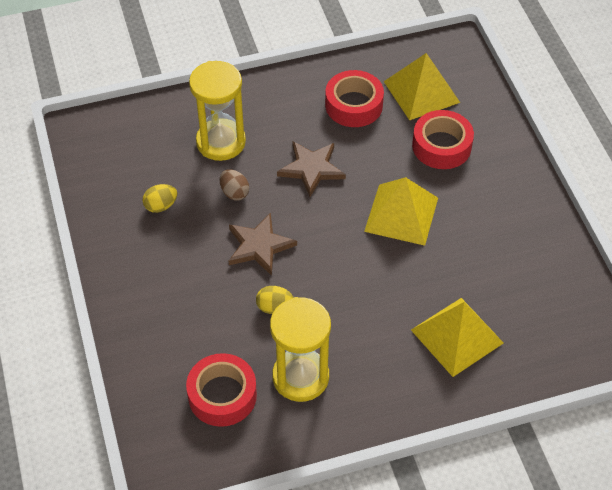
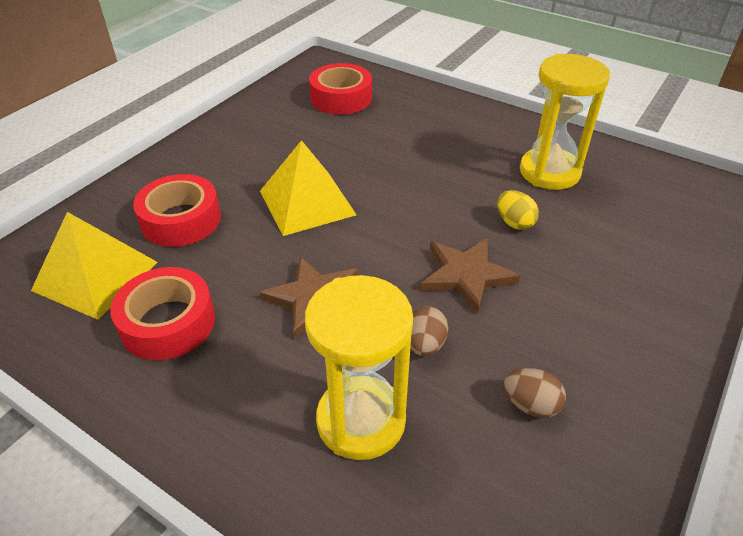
camera: 130 degrees left, 10 degrees down
(161, 206) = (530, 405): yellow egg -> brown egg
(222, 395) = (633, 202): red tape -> red tape (341, 98)
(457, 336) = (400, 120): yellow pyramid -> none

